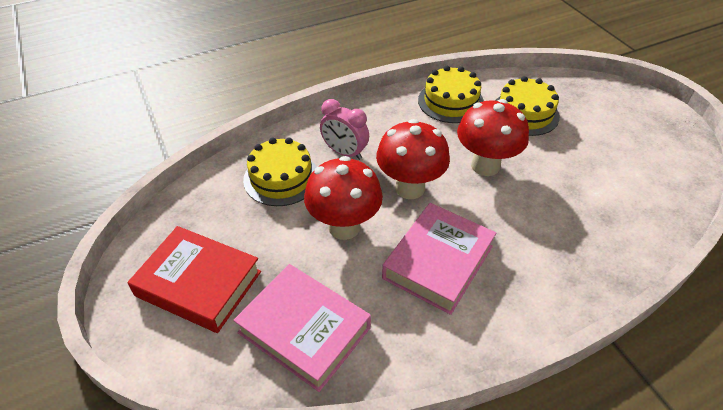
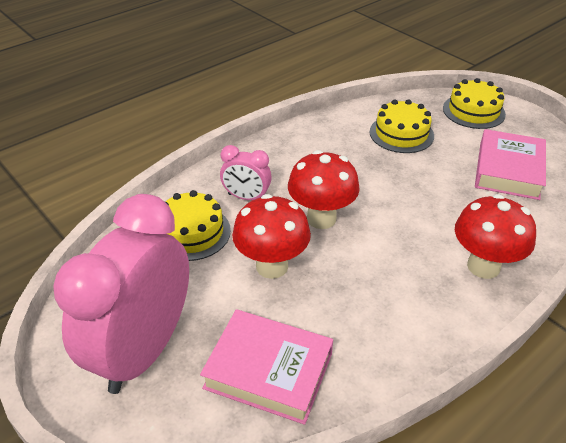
camera: 15 degrees left, 5 degrees down
(199, 283) = (144, 350): red book -> pink clock
(438, 262) = (372, 280): pink book -> pink book (508, 170)
(451, 102) = (330, 134): yellow cake -> yellow cake (473, 111)
(485, 165) = (383, 186): red mushroom -> red mushroom (483, 266)

